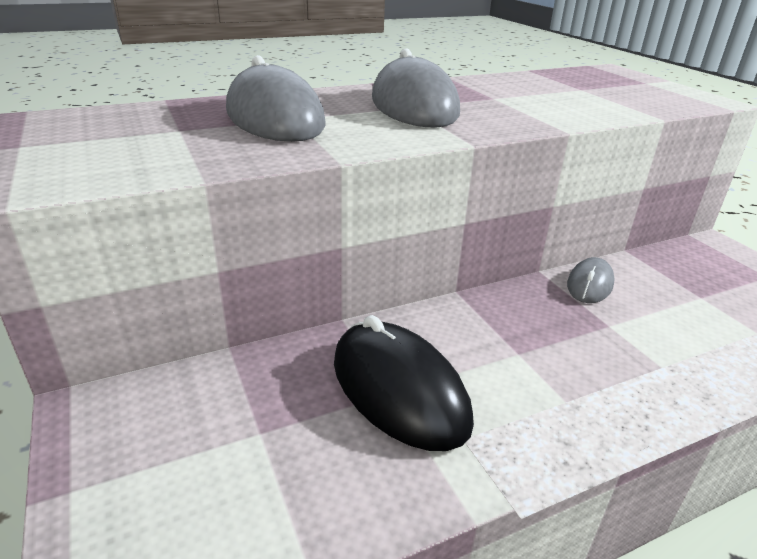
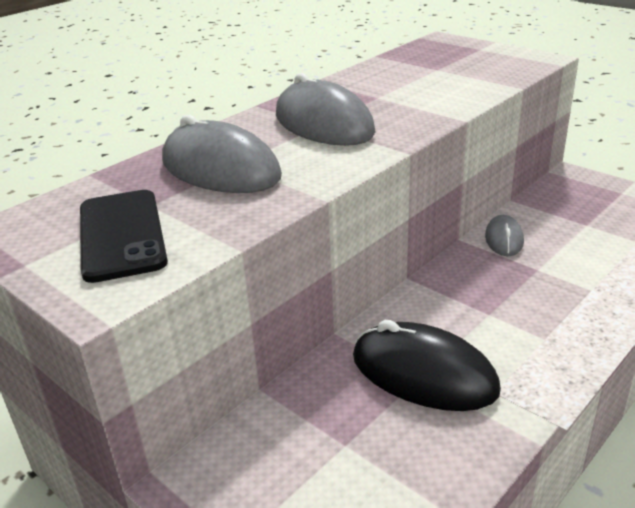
camera: 20 degrees left, 0 degrees up
(122, 144) = (122, 235): none -> black phone

